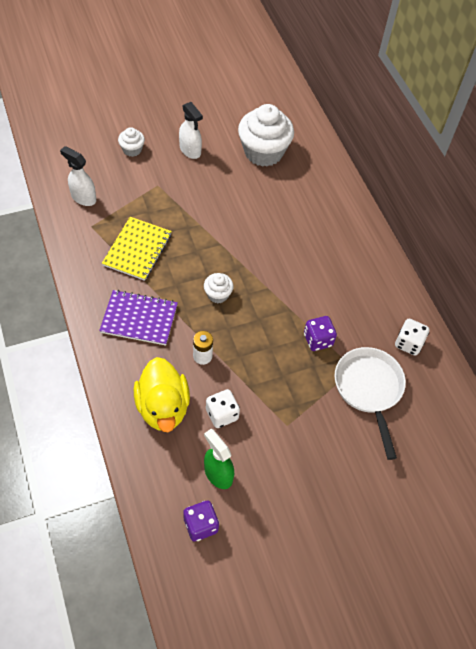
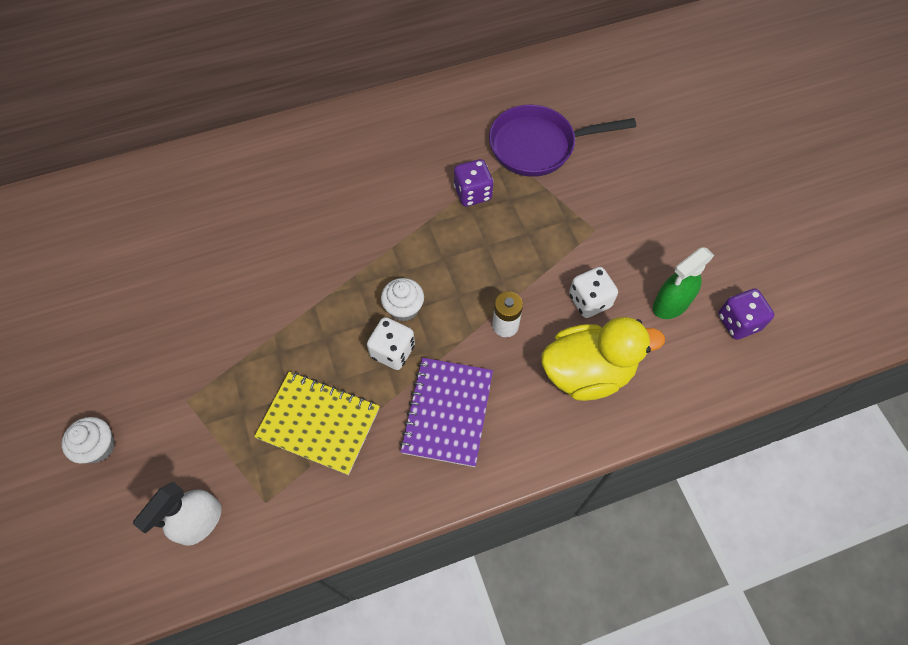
camera: 85 degrees left, 5 degrees up
(190, 150) = (116, 352): white spray bottle -> none
(263, 152) = (138, 248): white cupcake -> none
(369, 389) = (538, 146): white pan -> purple pan
(408, 343) = (473, 104): white dice -> white dice (392, 351)

